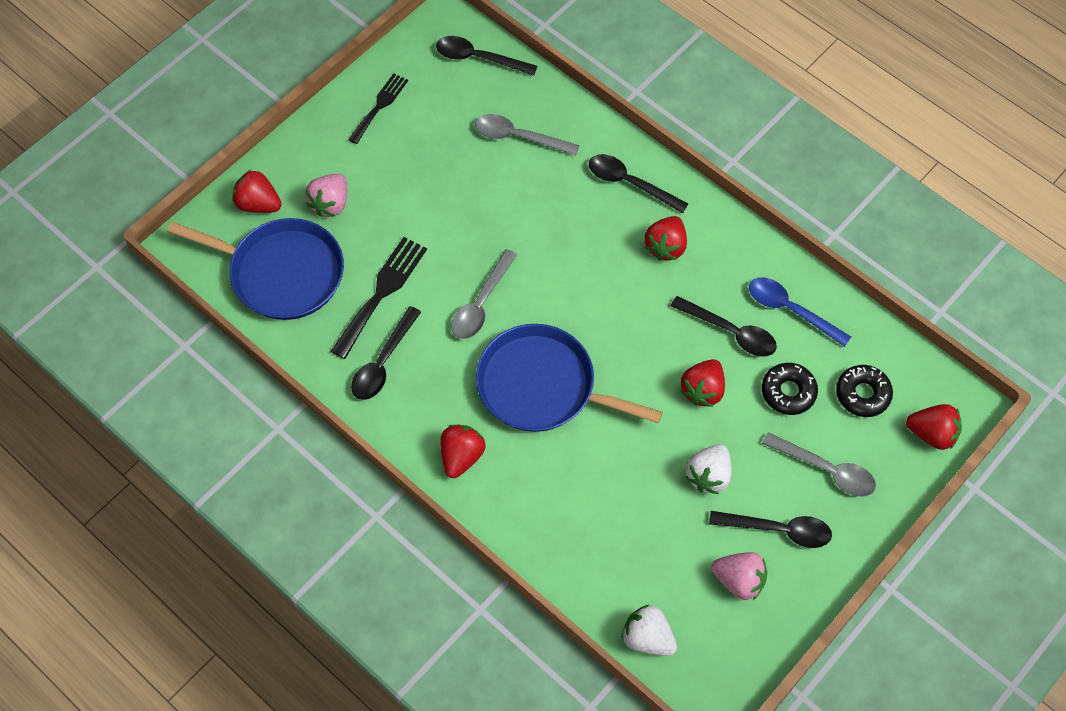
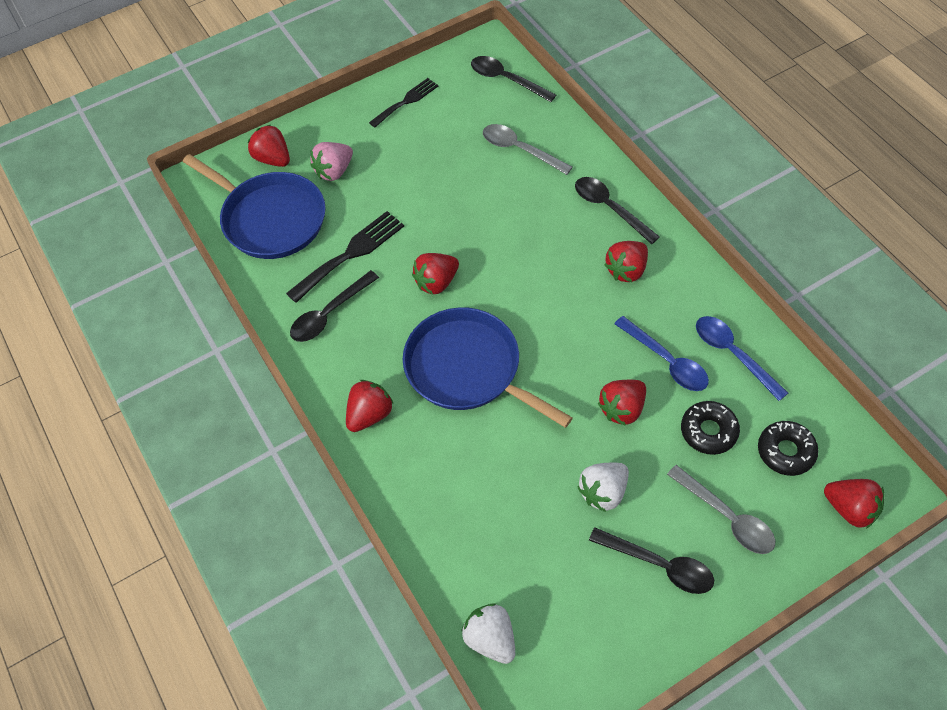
camera: 20 degrees right, 5 degrees down
(481, 303) = (436, 282): grey spoon -> red strawberry
(730, 332) = (666, 361): black spoon -> blue spoon
(739, 580) = (603, 606): pink strawberry -> none

